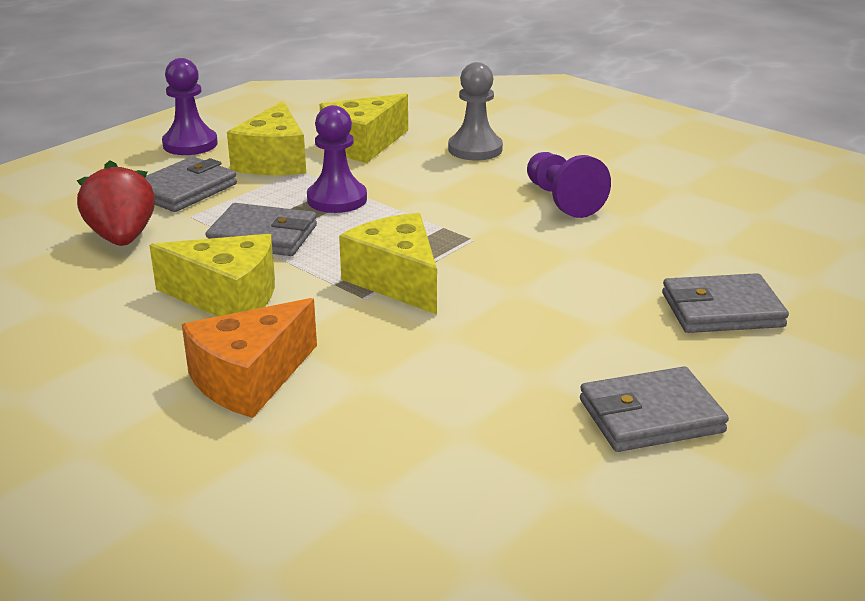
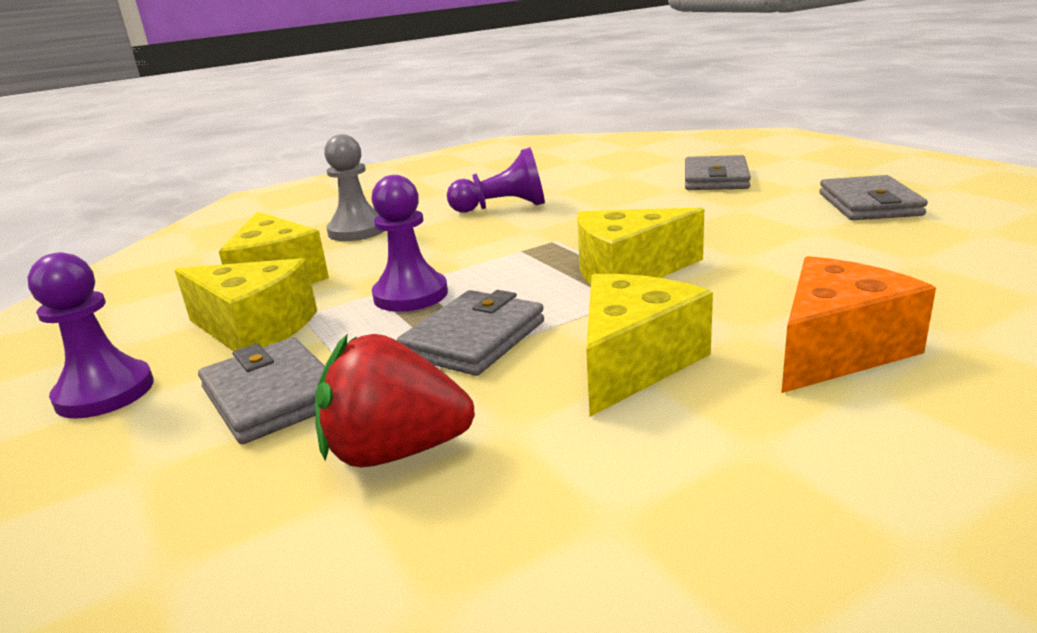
camera: 70 degrees left, 5 degrees down
(250, 379) = (837, 350): orange cheese -> orange cheese turned 105 degrees counterclockwise

